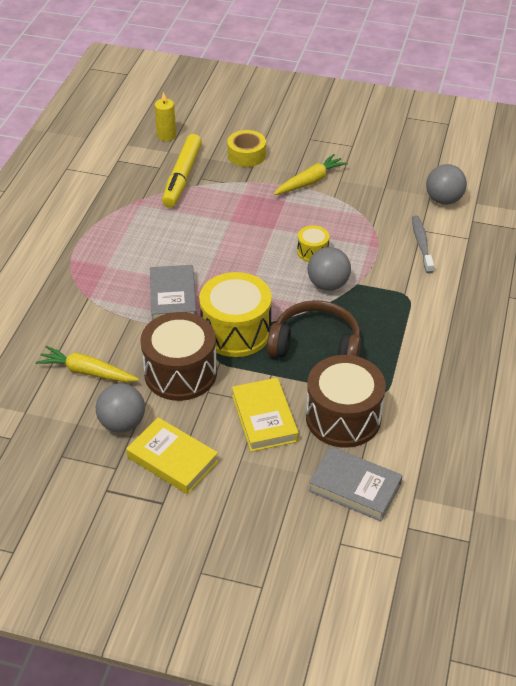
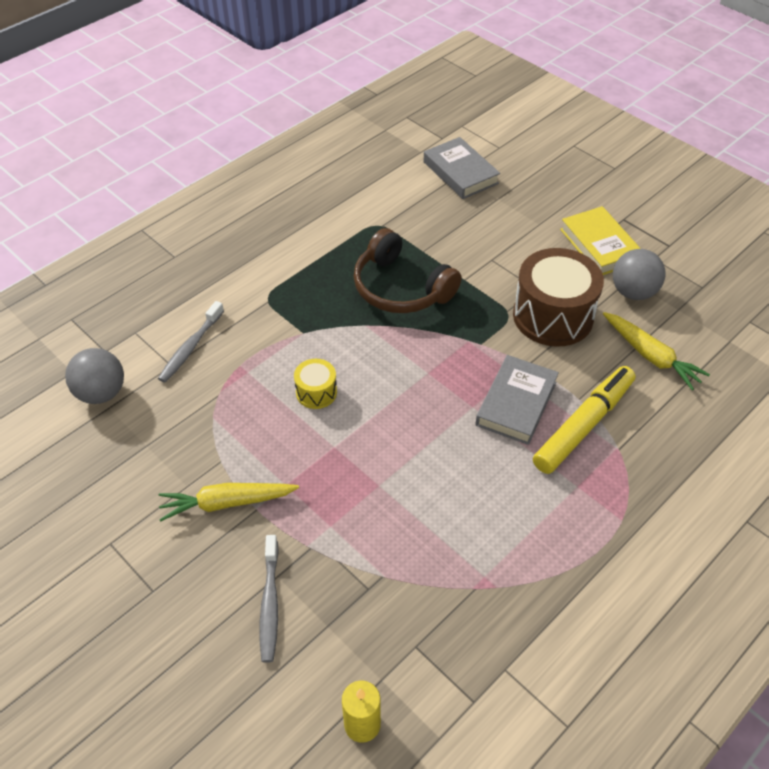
camera: 150 degrees left, 5 degrees up
(182, 177) = (393, 604): yellow marker -> yellow marker (583, 425)
(236, 331) = (470, 335): yellow drum -> none
(246, 155) = (270, 603): yellow tape -> grey toothbrush
(264, 418) = (497, 246): yellow book -> none
(328, 284) = (334, 345): grey ball -> none
(343, 417) = (428, 220): brown drum -> none

